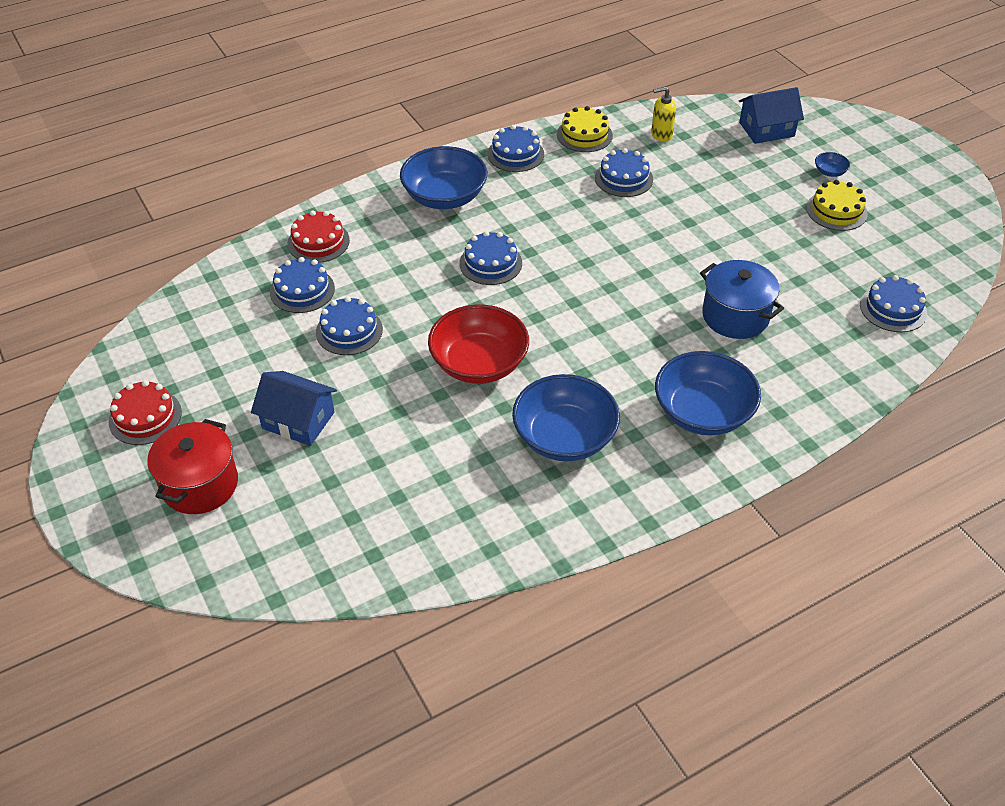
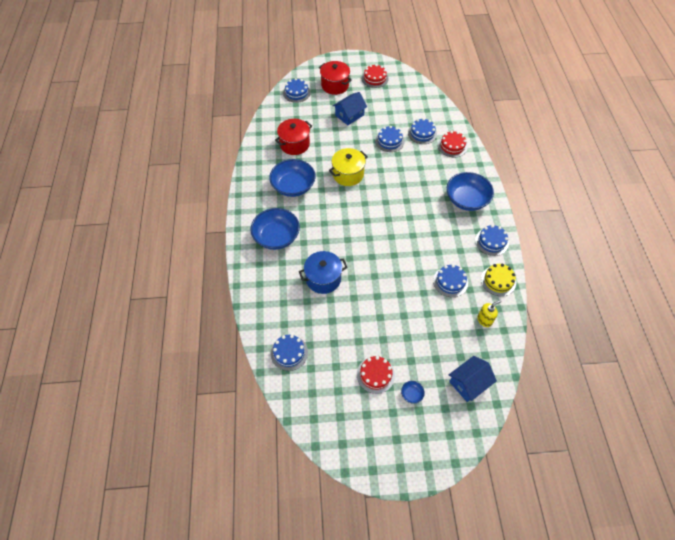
camera: 115 degrees right, 10 degrees up
(443, 484) = (294, 144): none -> red pot
(479, 363) = (348, 174): red bowl -> yellow pot
(490, 263) = (408, 200): blue cake -> blue cake (296, 93)
(661, 134) = (484, 320): yellow soap dispenser -> yellow soap dispenser turned 45 degrees clockwise
(766, 129) = (469, 383): blue house -> blue house turned 45 degrees clockwise
(836, 211) = (375, 375): yellow cake -> red cake

